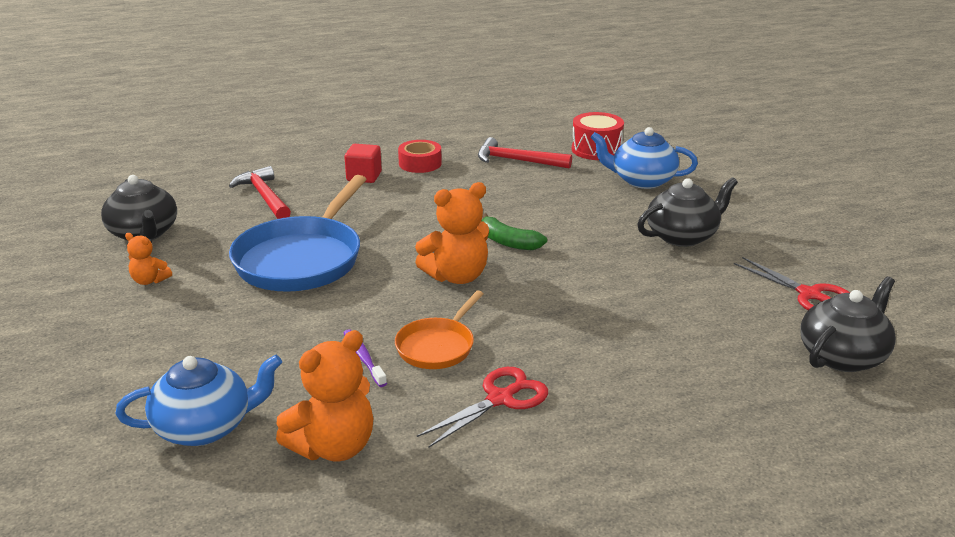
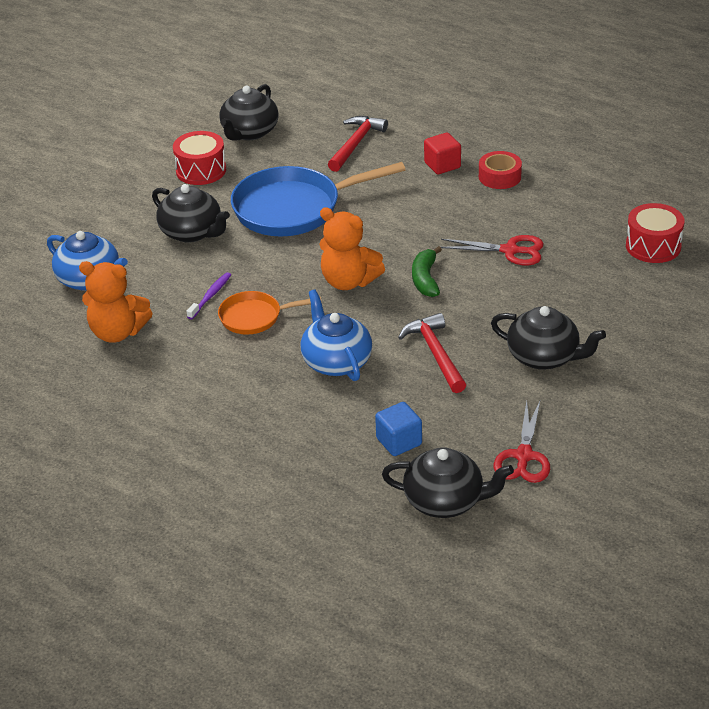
camera: 55 degrees right, 10 degrees up
(149, 280) = (201, 170): orange teddy bear -> red drum
(240, 326) = (192, 232): none -> black teapot
(500, 399) = (225, 369): red scissors -> red scissors (510, 251)
(517, 160) = (571, 217): red hammer -> red hammer (435, 353)
(642, 180) = (623, 296): blue teapot -> blue teapot (336, 361)
(731, 345) = (399, 441): none -> blue cube

